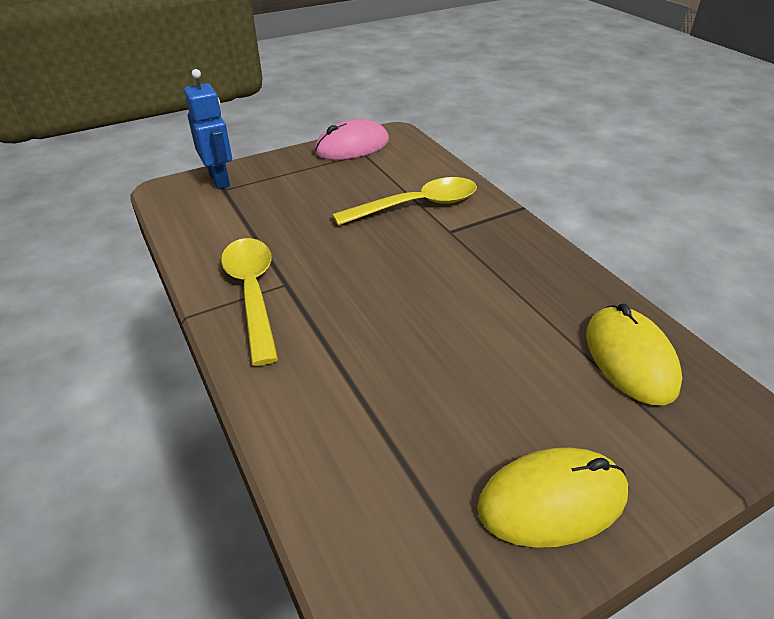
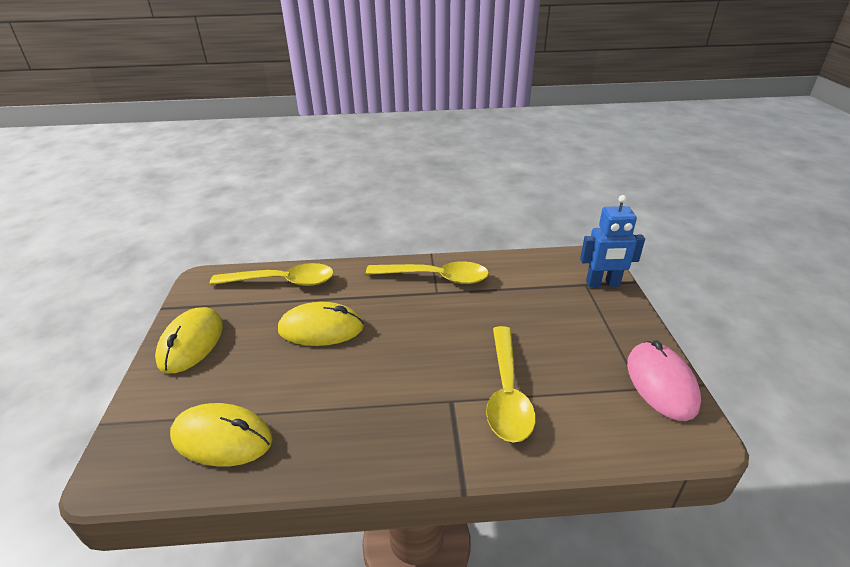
camera: 115 degrees right, 5 degrees down
(338, 468) = (282, 282): none -> yellow spoon
(419, 360) = (321, 328): none -> yellow mouse

